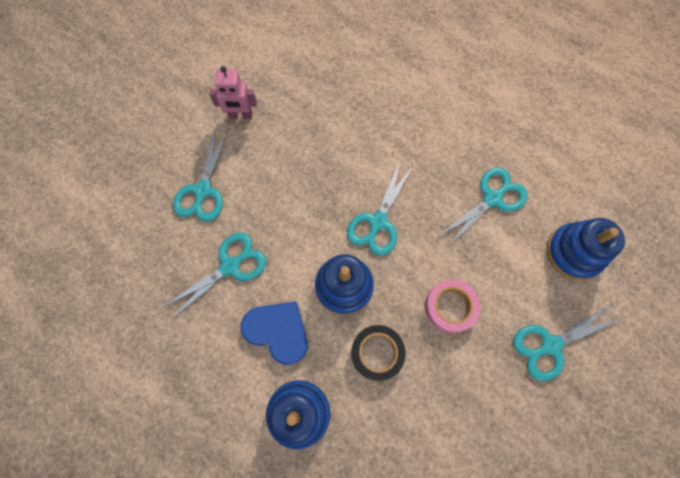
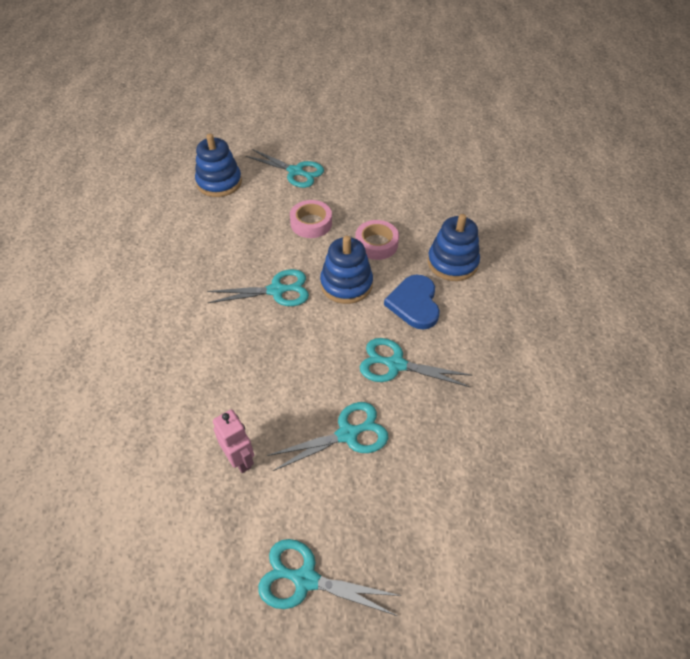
camera: 125 degrees left, 20 degrees down
(377, 353) = (376, 244): black tape -> pink tape
(492, 199) = (204, 235): turquoise scissors -> turquoise scissors (305, 579)

